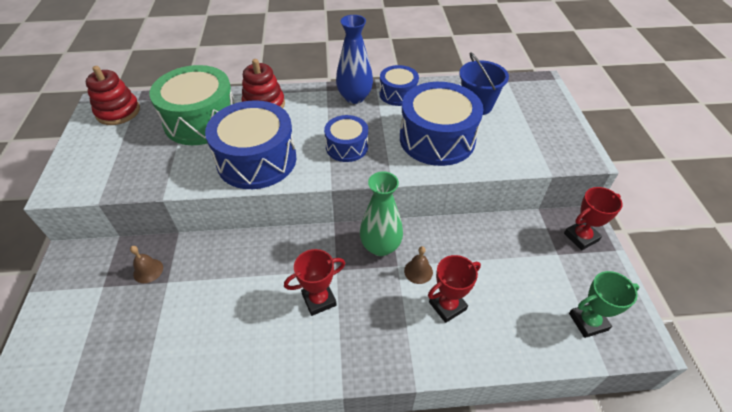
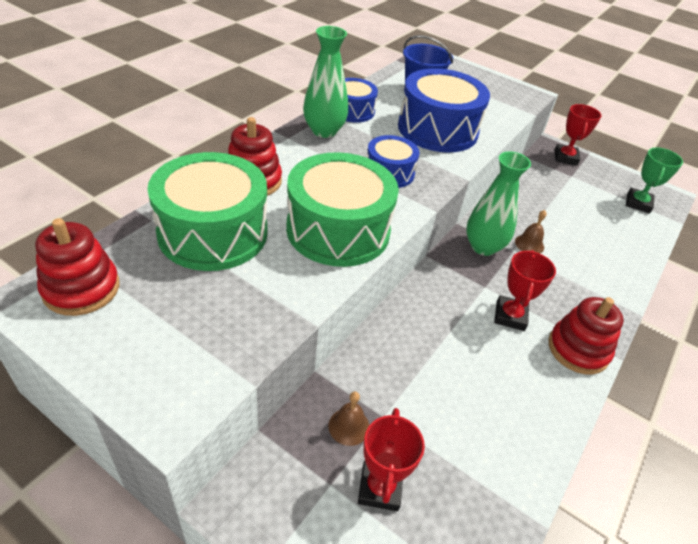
camera: 55 degrees left, 5 degrees down
(256, 160) = (338, 230): blue drum -> green drum
(324, 359) = (578, 349): none -> red stacking toy
(354, 97) = (324, 131): blue vase -> green vase
(447, 306) = (576, 252): red trophy -> red trophy (380, 488)

